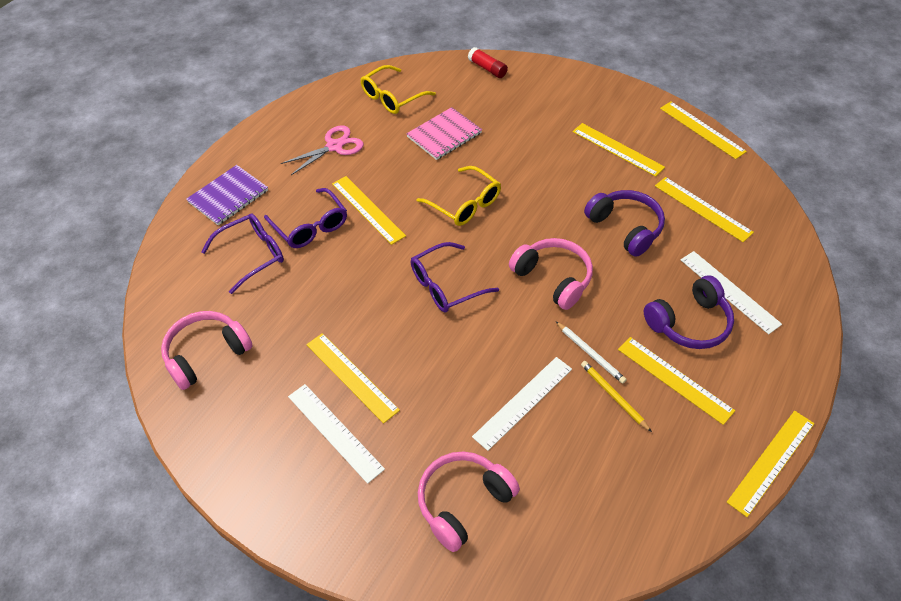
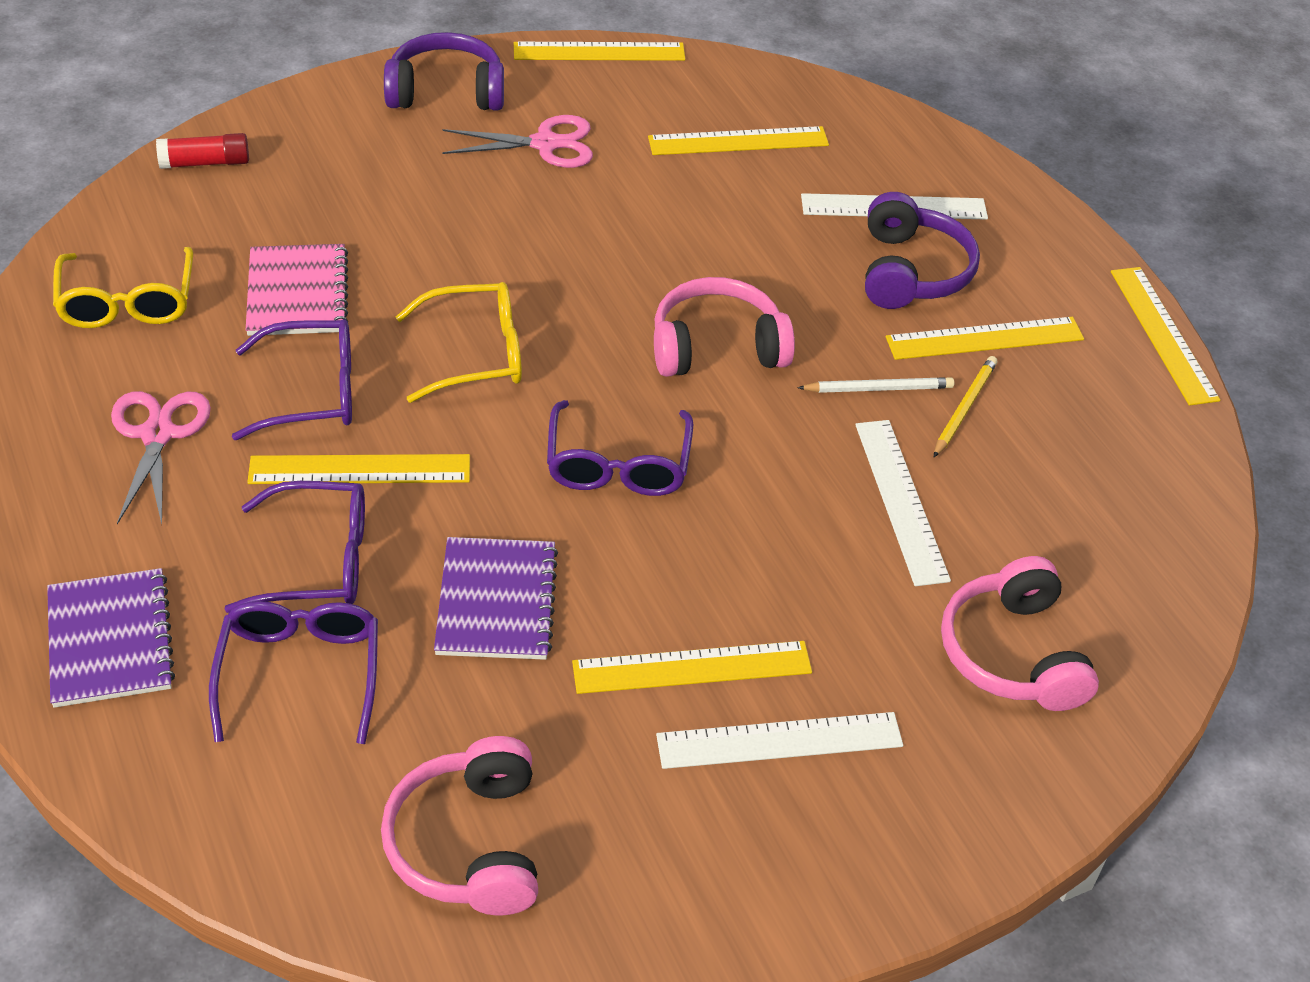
camera: 60 degrees left, 5 degrees down
(334, 290) = (496, 601): none -> purple notebook
(395, 172) = (312, 392): none -> purple glasses
(613, 396) = (964, 408): yellow pencil -> yellow pencil turned 120 degrees clockwise
(617, 149) = (545, 144): yellow ruler -> pink scissors
(625, 228) = (698, 226): purple headphones -> purple headphones (446, 91)

